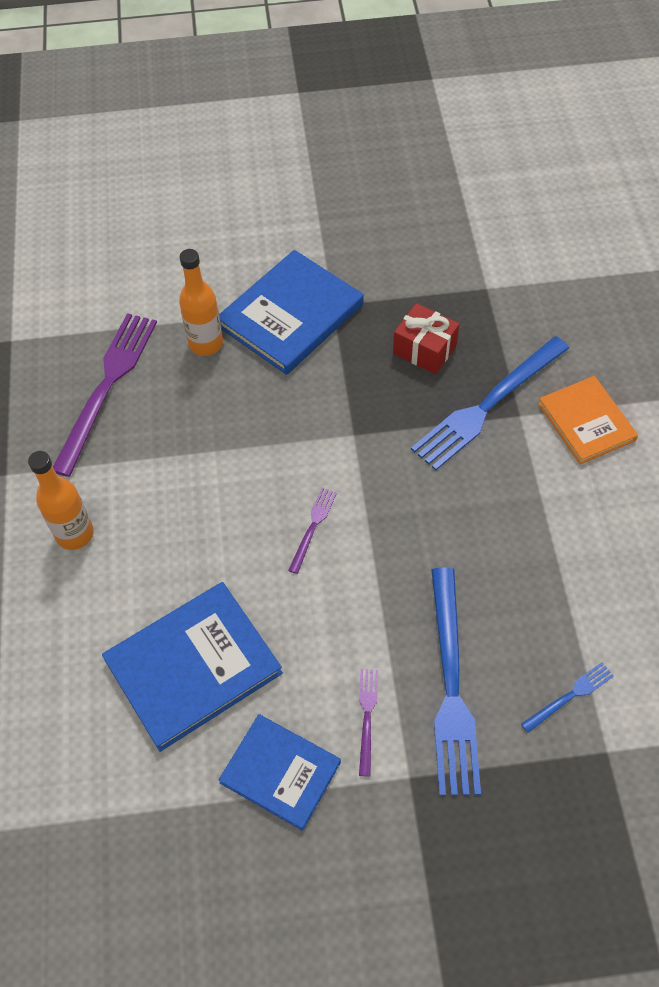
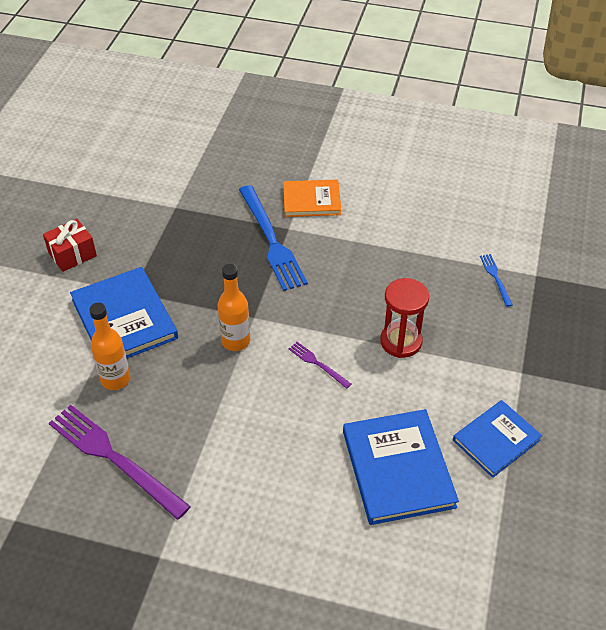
camera: 70 degrees left, 10 degrees down
(75, 534) = (246, 518): orange bottle -> orange bottle (235, 341)
(367, 717) = (473, 380): purple fork -> none
(392, 608) = (401, 341): none -> red hourglass
(424, 349) = (206, 256): red gift -> red gift (72, 254)
(451, 687) = (468, 330): blue fork -> none

